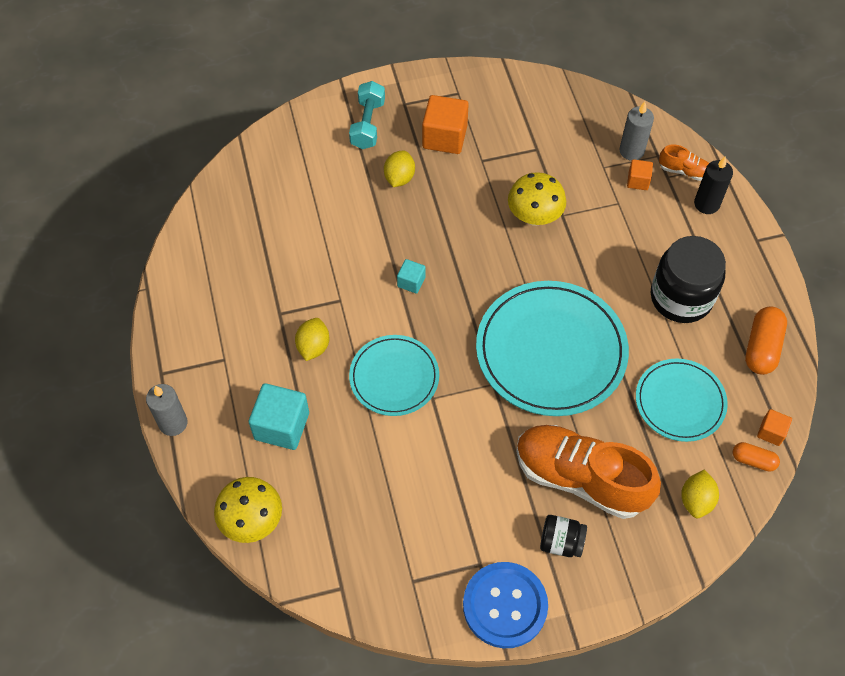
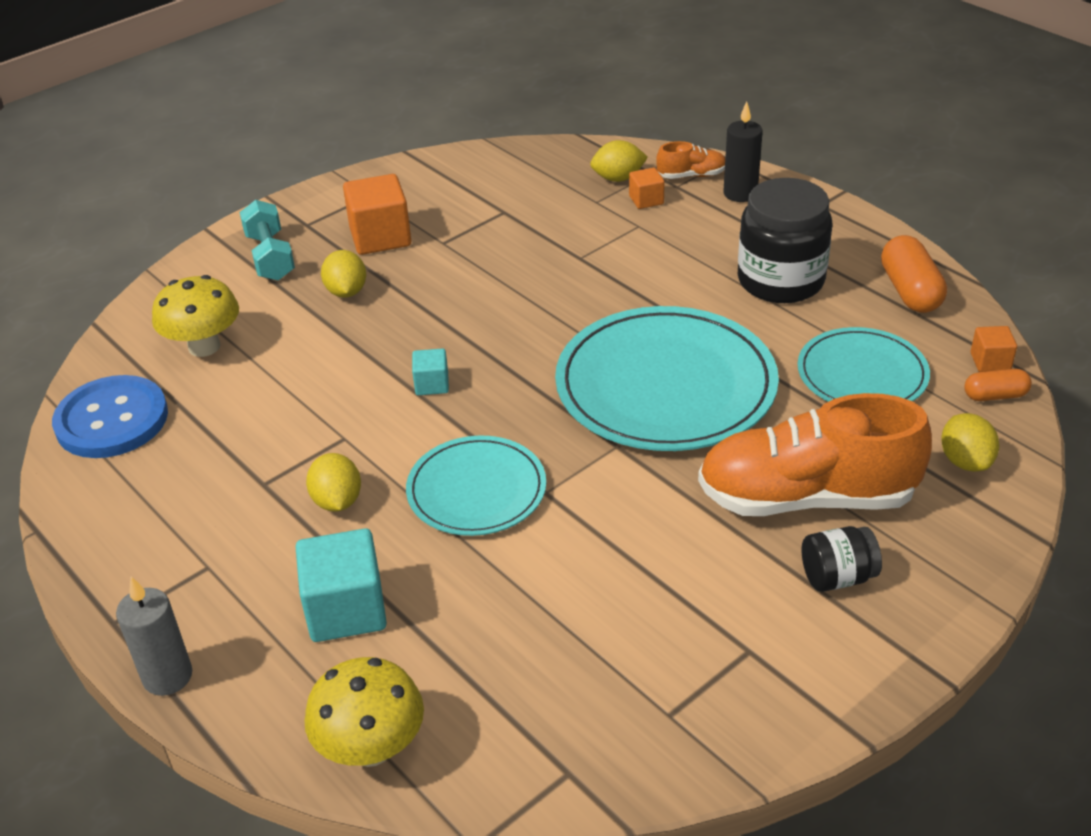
camera: 25 degrees left, 20 degrees down
(505, 605) = (821, 684): blue button -> blue button (112, 420)
(534, 216) = (547, 270): yellow mushroom -> yellow mushroom (204, 346)
(631, 151) = (618, 178): grey candle -> yellow lemon

